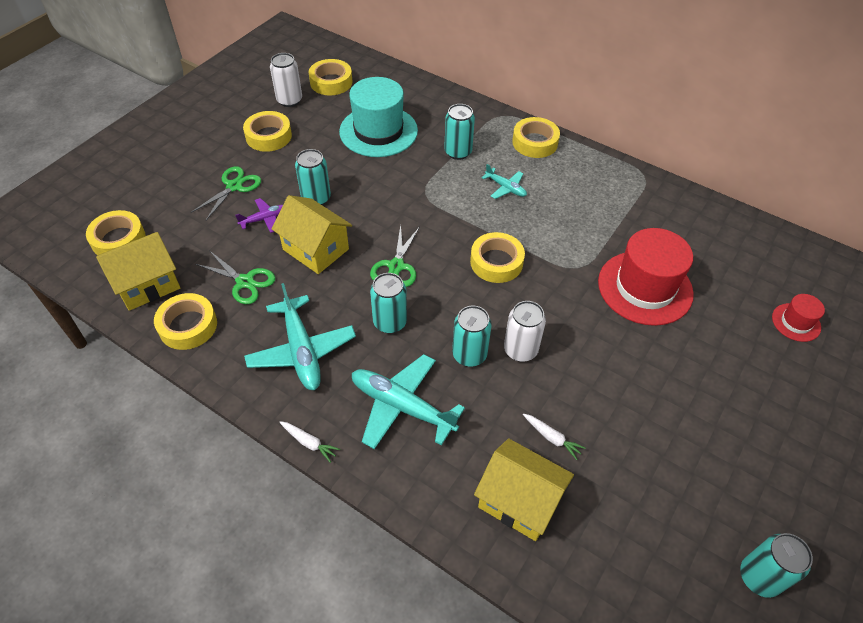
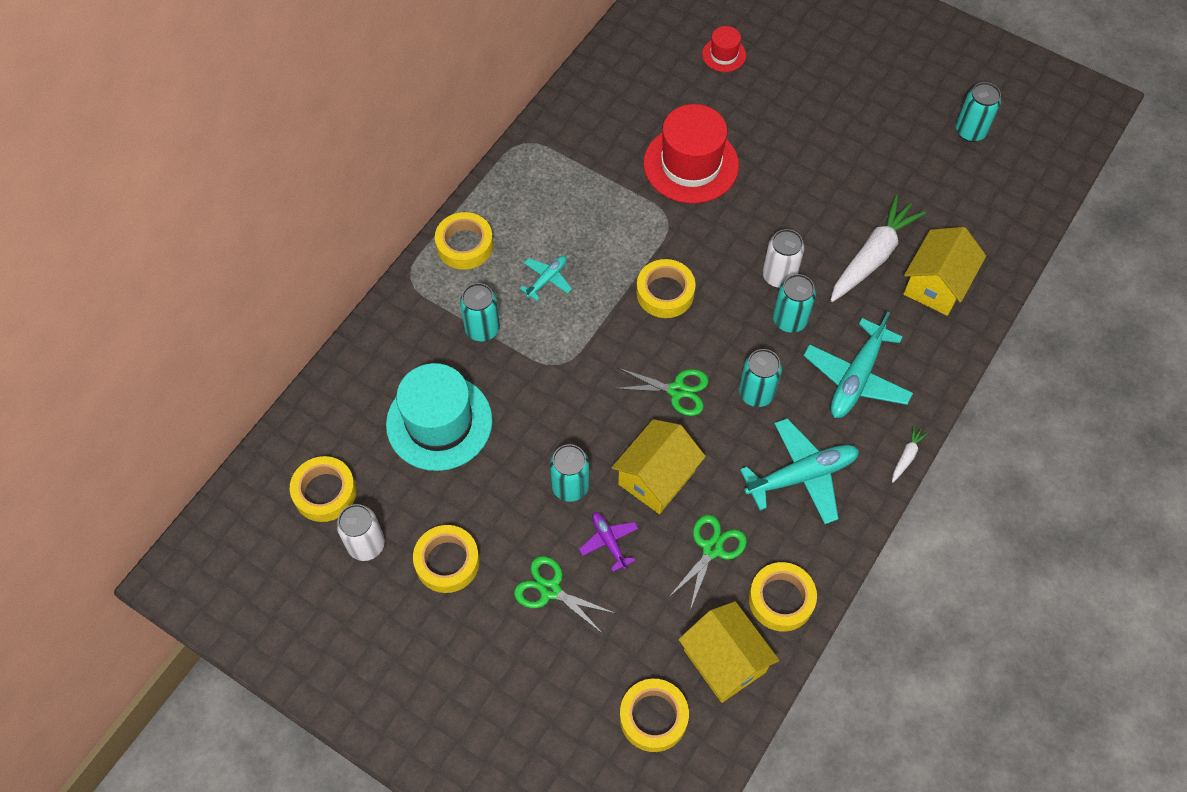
camera: 90 degrees left, 10 degrees up
(552, 438) = (872, 256): white carrot -> white carrot, size x2.32

